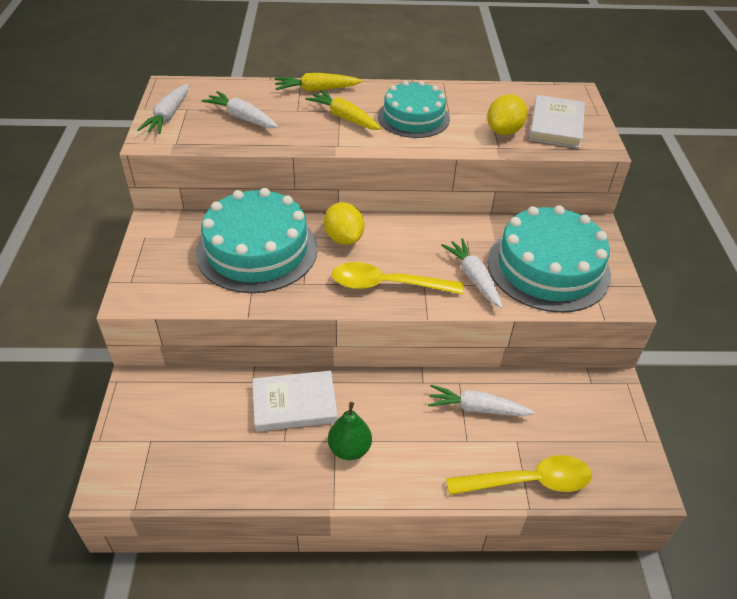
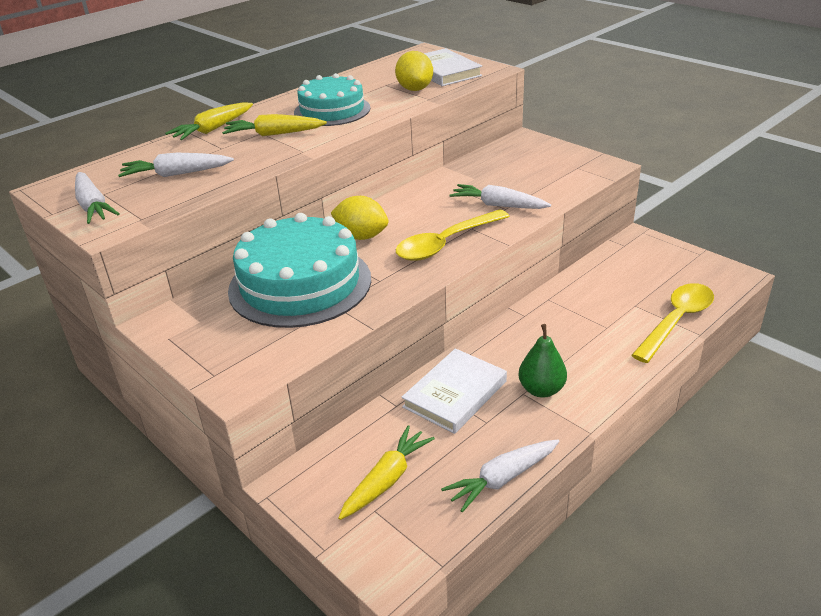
camera: 40 degrees left, 10 degrees down
(181, 427) = (386, 480): none -> yellow carrot
(477, 408) = (583, 305): white carrot -> white carrot (502, 479)
(548, 268) = (535, 173): turquoise cake -> none

